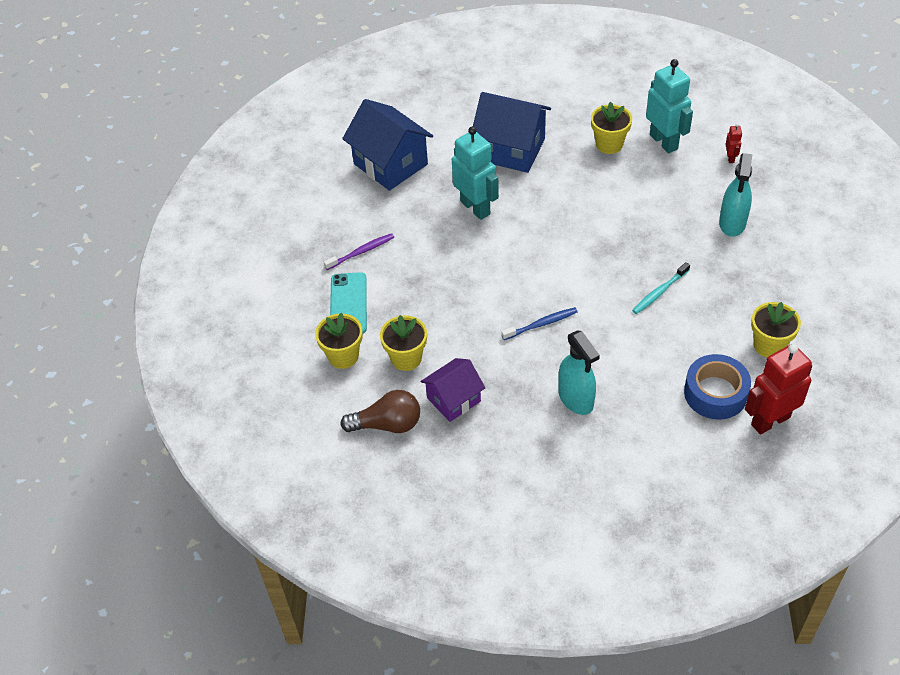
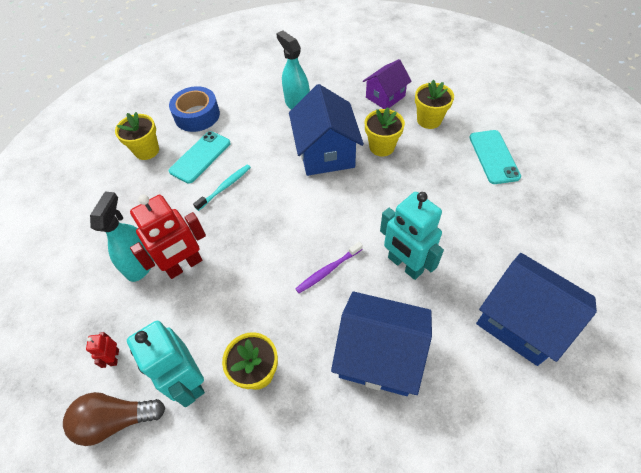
camera: 175 degrees right, 5 degrees up
(343, 356) = (479, 118): yellow flower pot -> yellow flower pot (381, 147)
(361, 252) = (504, 206): purple toothbrush -> purple toothbrush (328, 270)
(387, 424) = (427, 79): brown light bulb -> brown light bulb (116, 420)
(541, 324) = (326, 153): blue toothbrush -> blue house
(697, 331) = (200, 157): none -> turquoise phone
(770, 420) = (164, 102): red robot -> red robot (184, 265)

